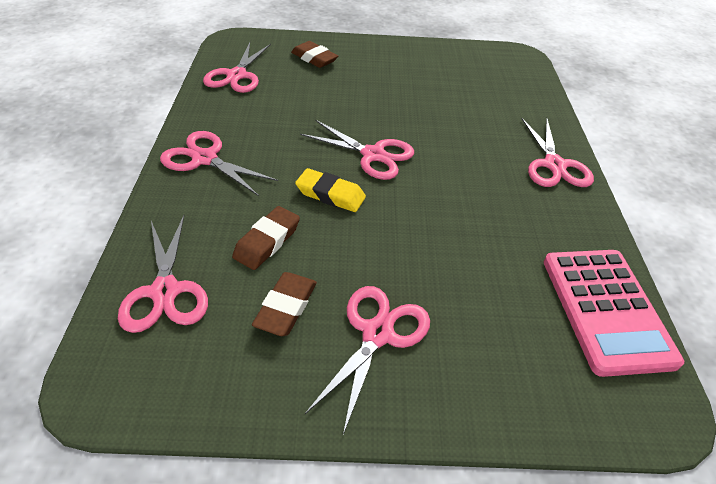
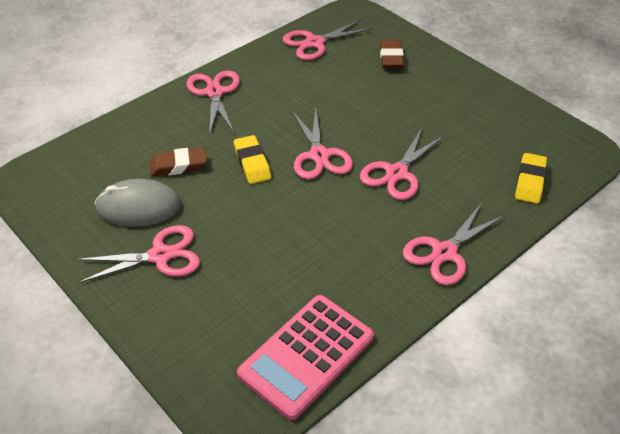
camera: 50 degrees right, 0 degrees up
(165, 291) = (99, 156): pink scissors -> pink scissors (396, 173)
(286, 307) = (138, 207): brown eraser -> grey mouse
(522, 90) = (530, 181): none -> yellow eraser

